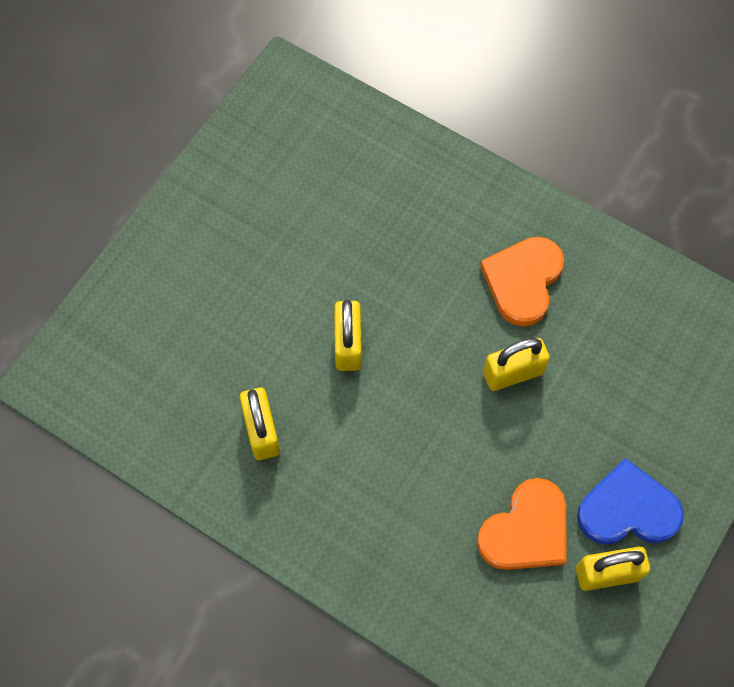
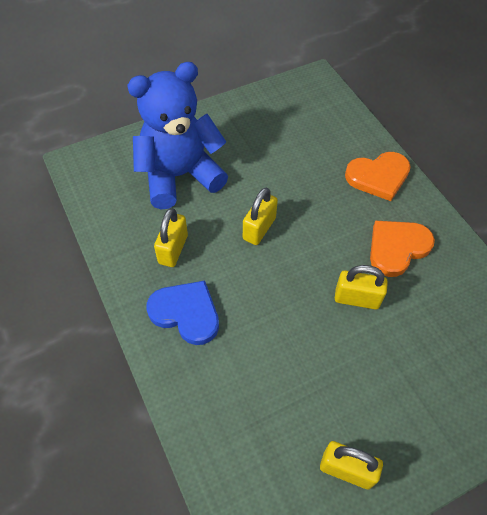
camera: 30 degrees right, 10 degrees down
(201, 324) = (180, 176): none -> blue teddy bear
(526, 530) = (304, 404): orange heart -> orange heart (378, 177)
(627, 509) = (388, 432): blue heart -> blue heart (186, 313)

